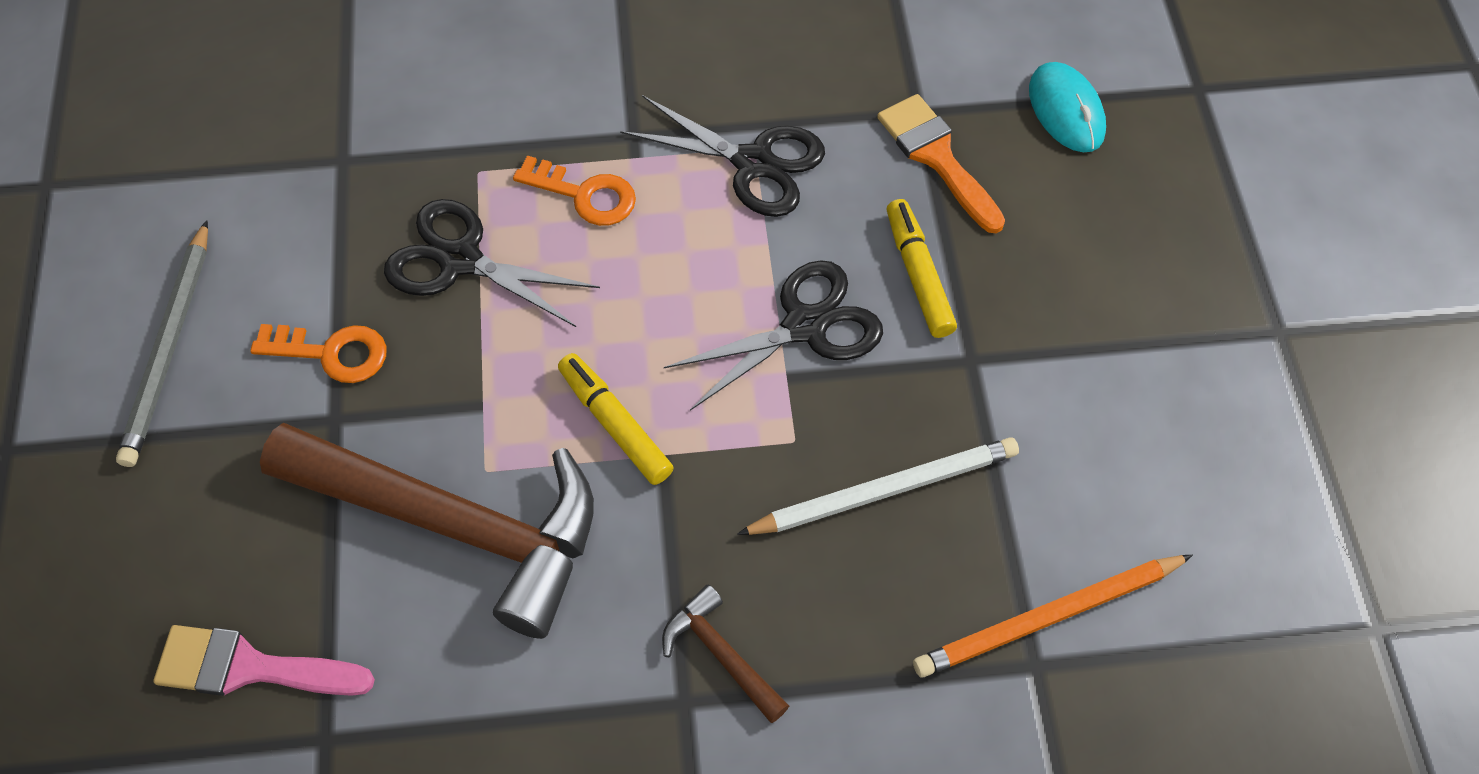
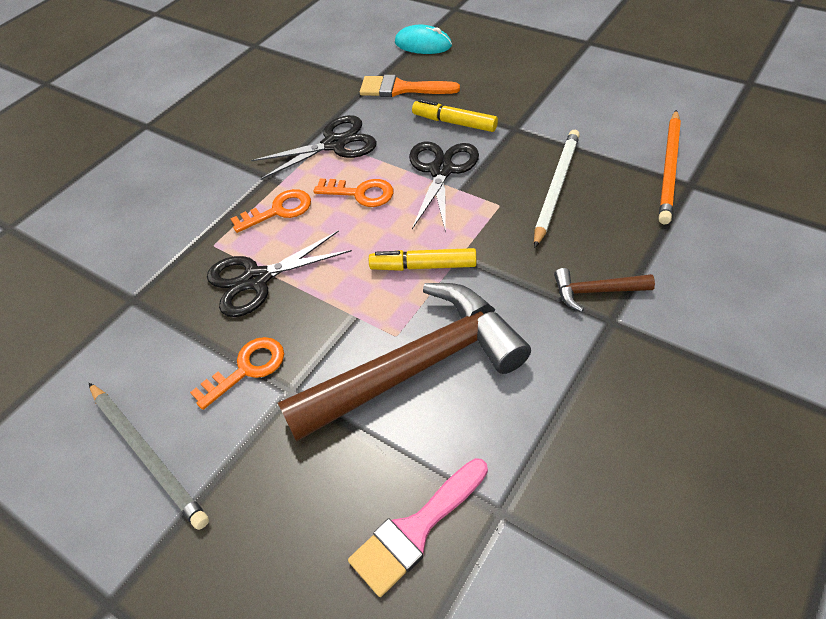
camera: 45 degrees left, 10 degrees down
(686, 262) = (360, 193): none -> orange key

